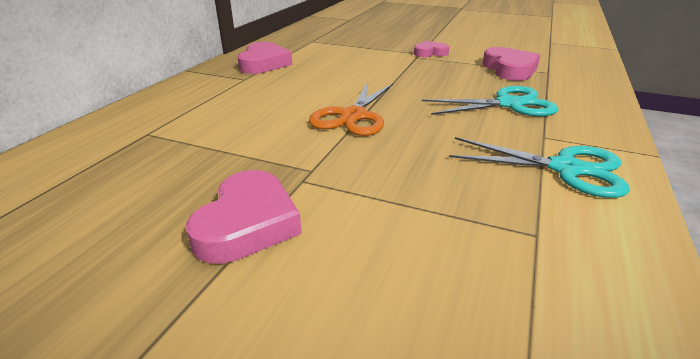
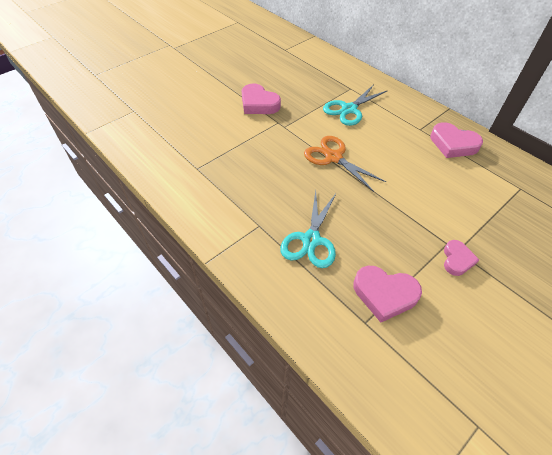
camera: 115 degrees right, 20 degrees up
(565, 169) = (225, 209): turquoise scissors -> turquoise scissors (349, 109)

